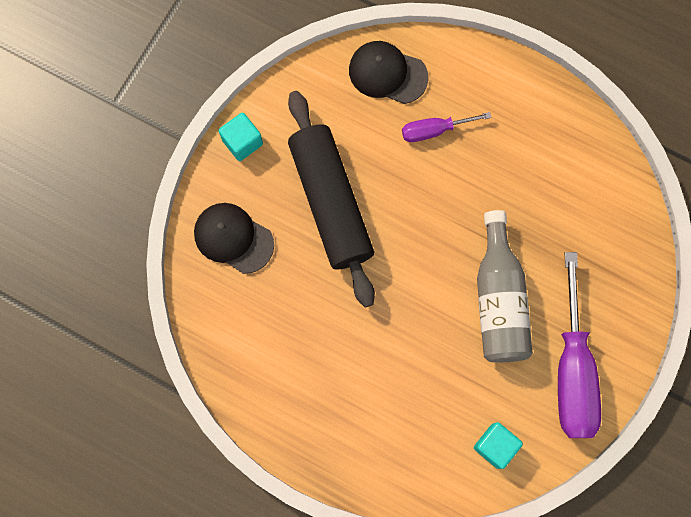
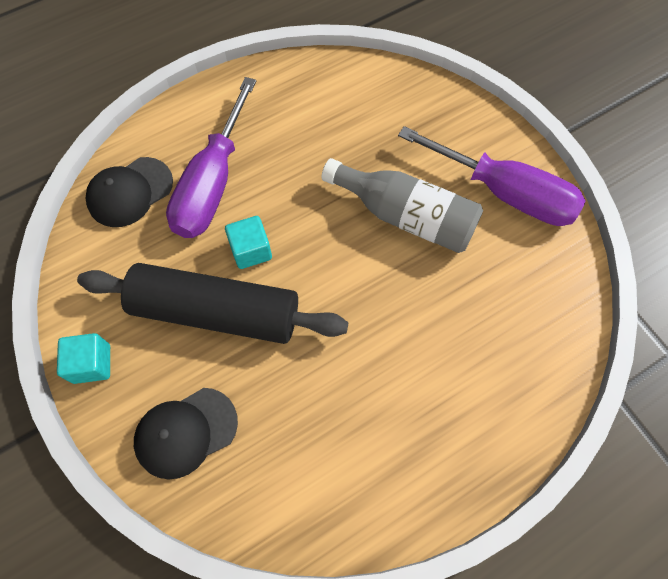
camera: 60 degrees left, 10 degrees down
(434, 130) = (212, 183): purple screwdriver -> purple screwdriver, size x1.94
(495, 446) = (545, 294): turquoise cube -> turquoise cube (251, 250)

